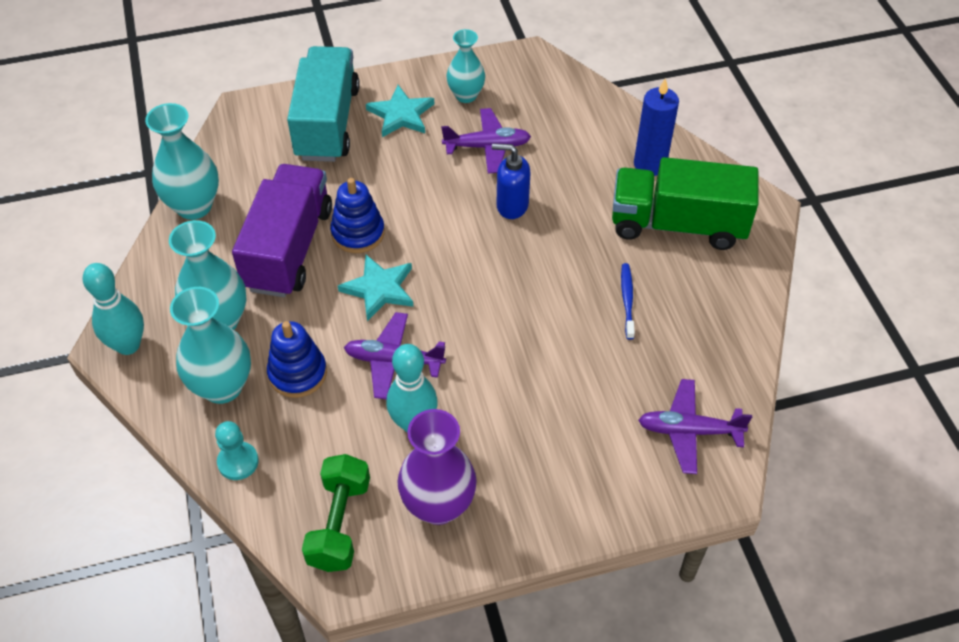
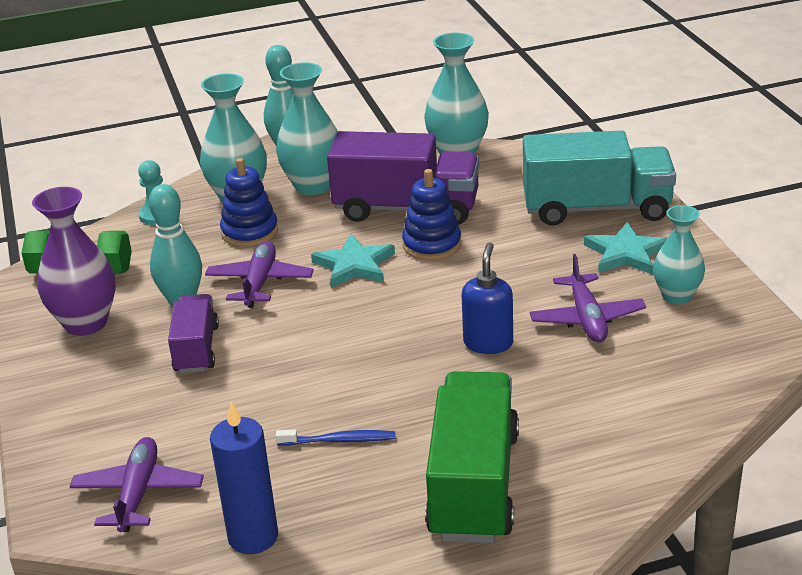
camera: 90 degrees right, 20 degrees down
(495, 405) = (196, 349): none -> purple truck
(650, 164) = (587, 458): blue candle -> blue candle (253, 537)

